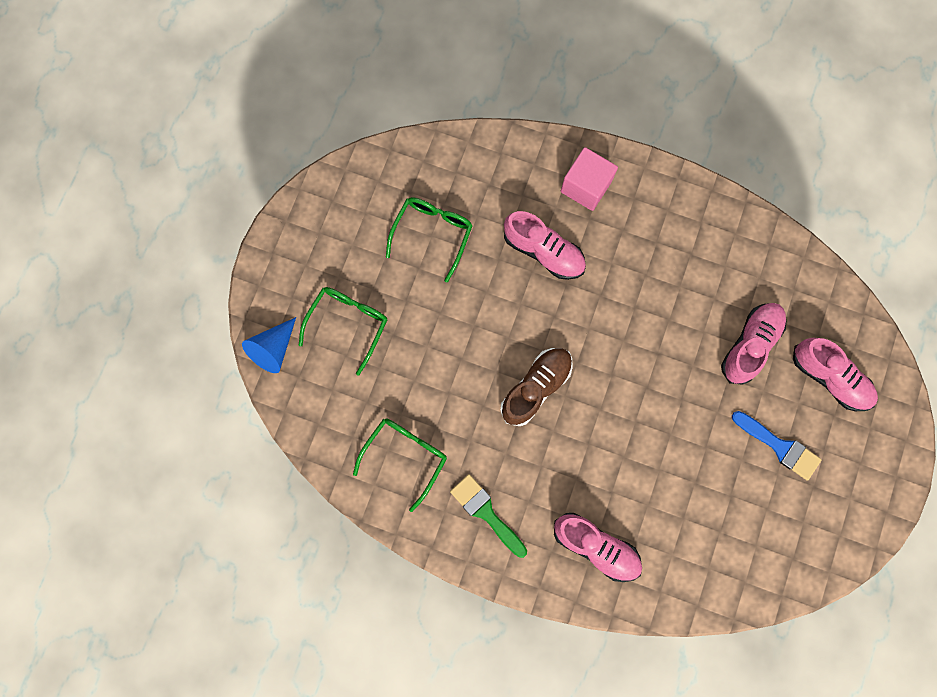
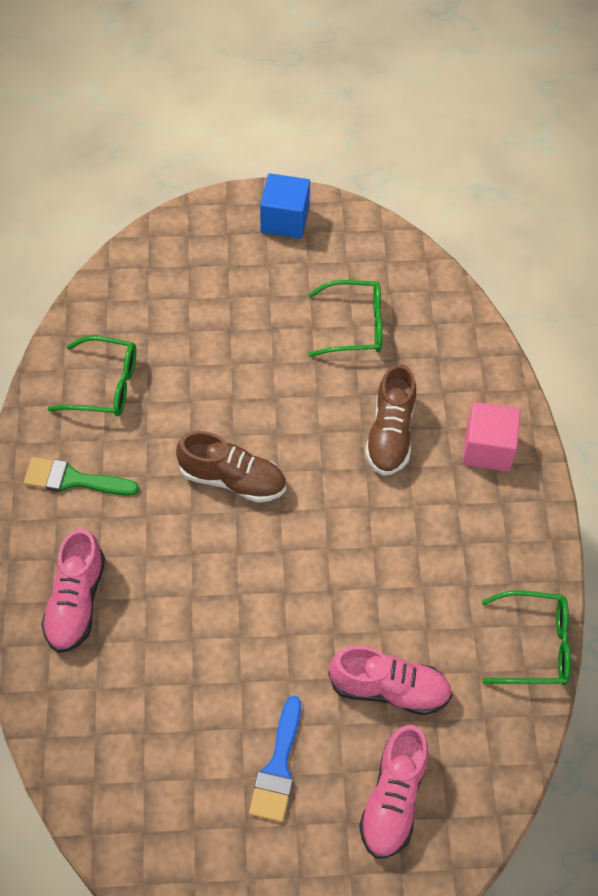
camera: 65 degrees right, 20 degrees down
(273, 349) = (168, 238): blue cone -> none
(298, 244) = (284, 220): none -> blue cube
(348, 324) = (222, 288): green glasses -> green glasses (535, 645)
(486, 512) = (73, 480): green brush -> green brush turned 105 degrees counterclockwise
(543, 251) = (390, 434): pink shoe -> brown shoe

